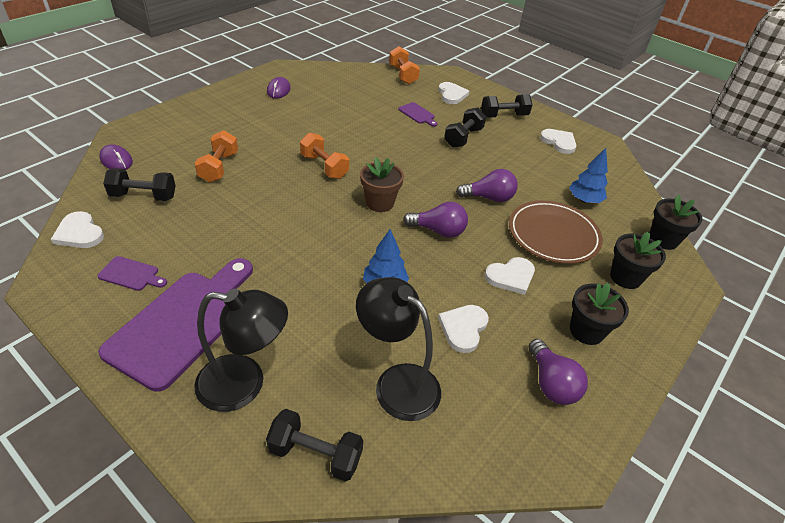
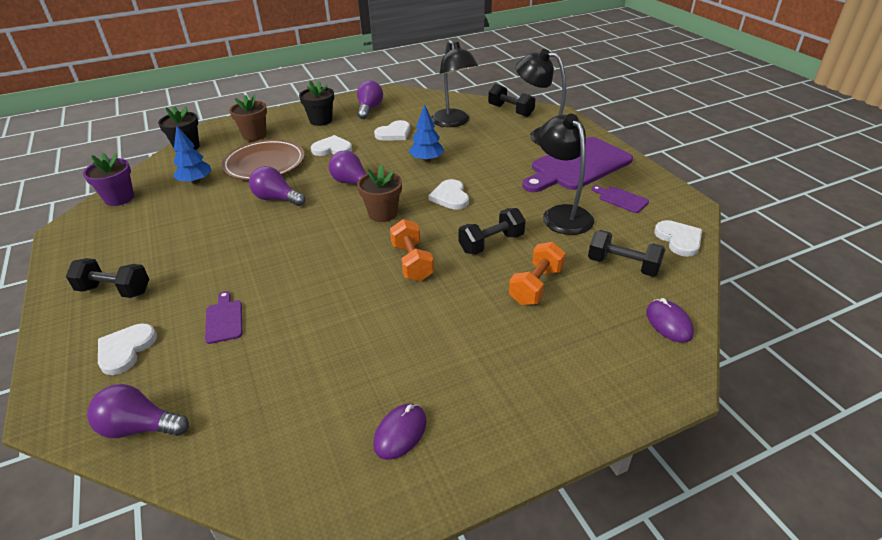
camera: 150 degrees left, 5 degrees down
(202, 238) = (562, 214): none -> black lamp
(403, 75) = (139, 427): orange dumbbell -> purple light bulb
(463, 137) = (213, 268): black dumbbell -> black dumbbell (491, 243)
(559, 142) = (115, 239): white heart -> white heart (450, 197)
(615, 171) = (119, 198): none -> purple flower pot
(625, 277) = (254, 135): black flower pot -> brown flower pot

